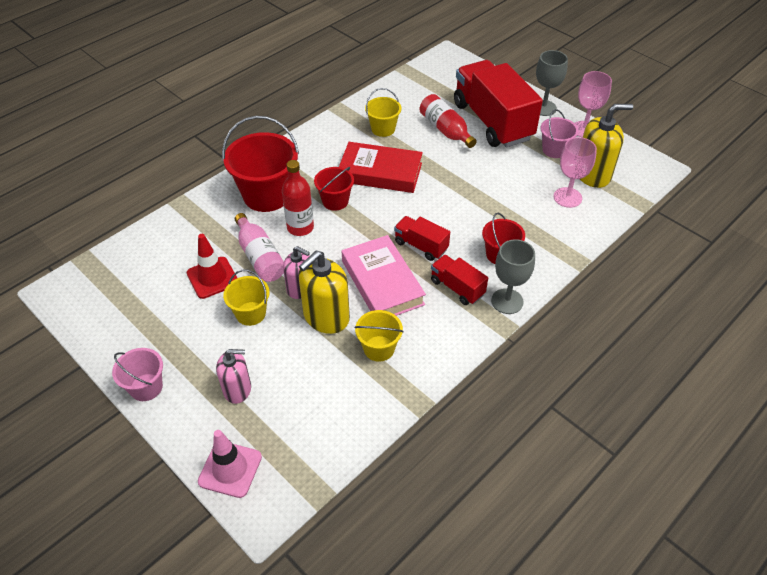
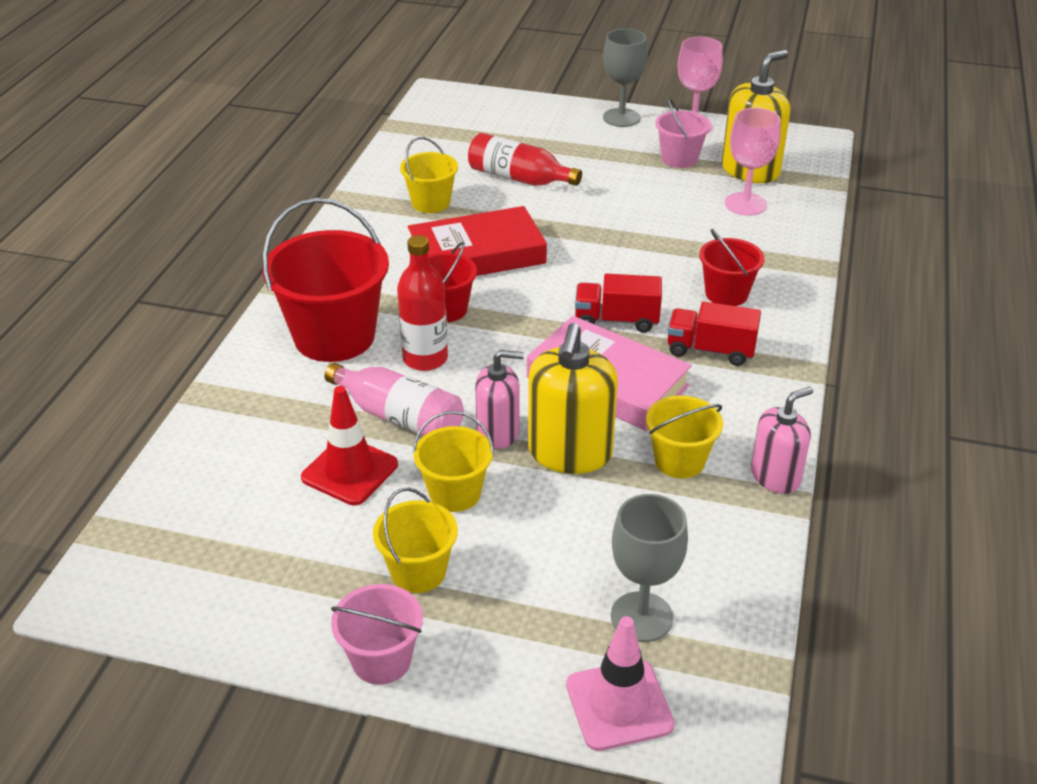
camera: 30 degrees left, 10 degrees down
(199, 349) = (418, 571): none -> yellow bucket
(237, 389) = (529, 597): pink soap dispenser -> pink soap dispenser (775, 476)
(492, 121) = (571, 151): red truck -> none
(507, 301) = (786, 342): grey goblet -> grey goblet (641, 617)

